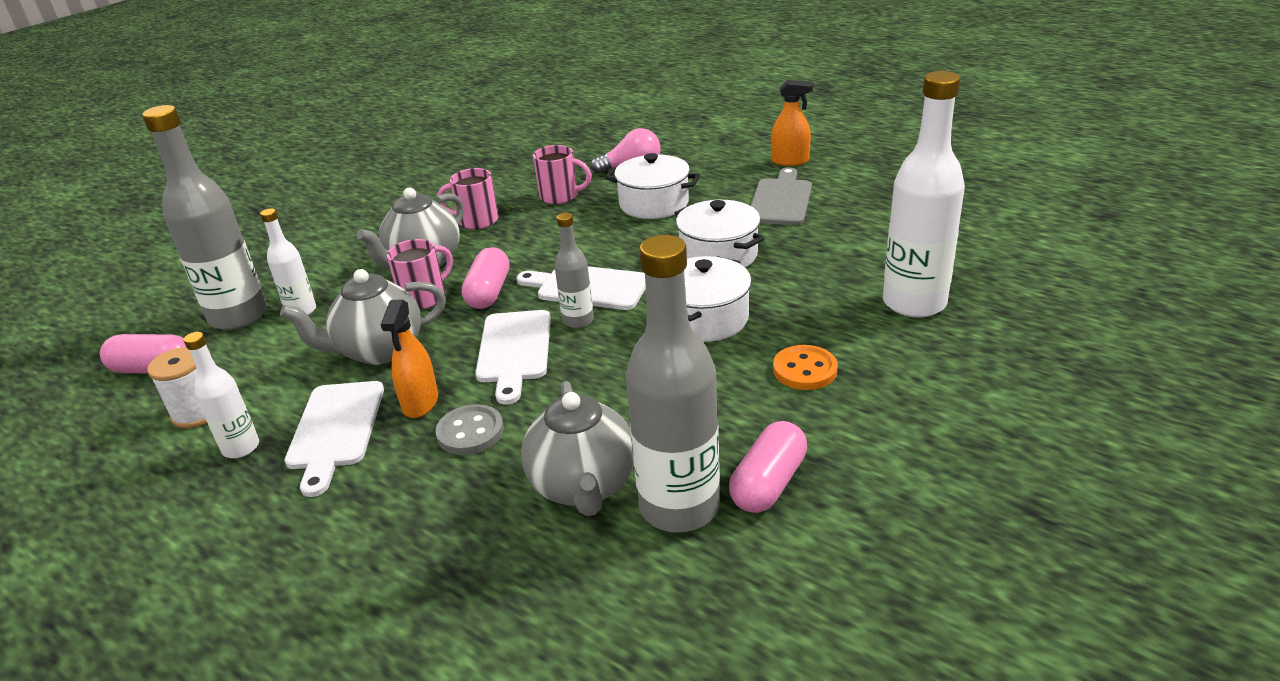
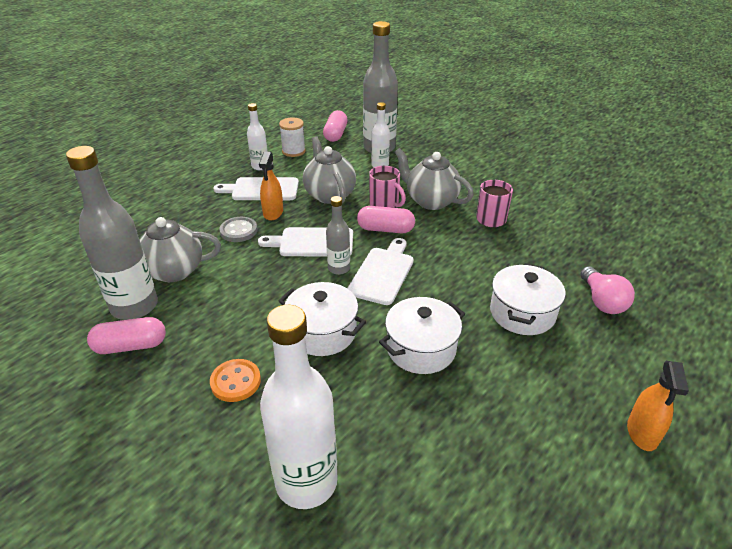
camera: 90 degrees right, 5 degrees up
(420, 402) = (273, 213): orange spray bottle -> orange spray bottle turned 90 degrees counterclockwise
(560, 196) = (535, 258): pink mug -> none
(768, 483) = (131, 346): pink capsule -> pink capsule turned 45 degrees counterclockwise
(780, 200) = (534, 409): grey cutting board -> none

